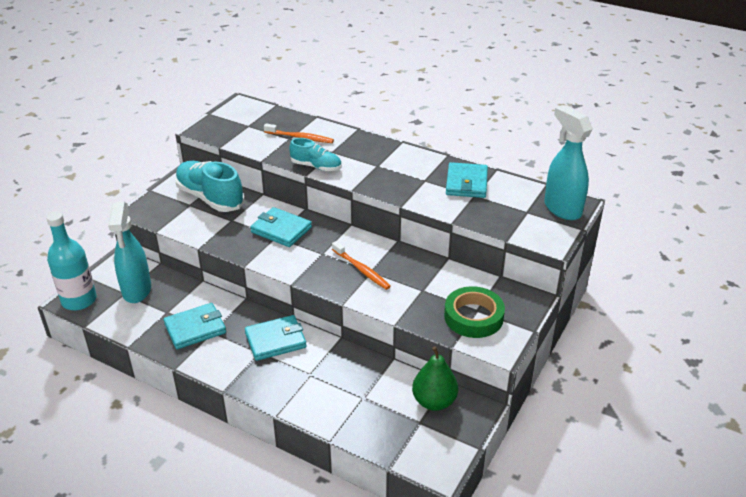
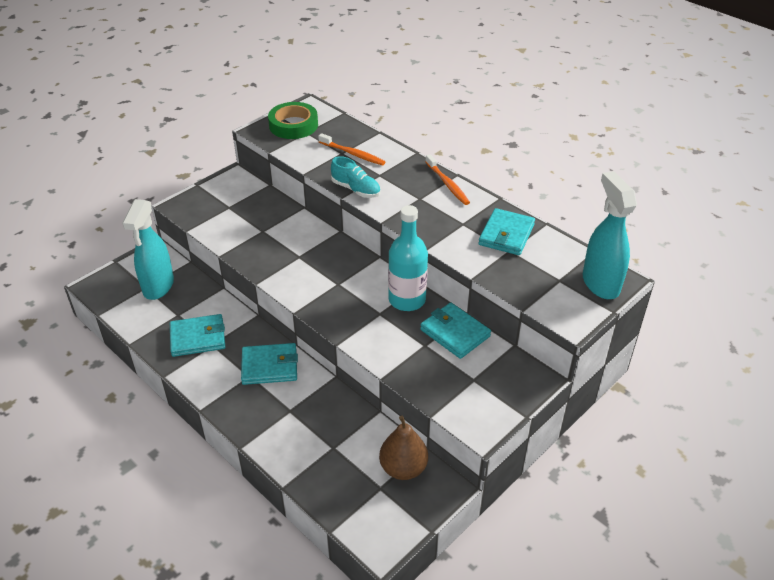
camera: 15 degrees right, 5 degrees up
(79, 300) = (102, 286): turquoise bottle -> turquoise bottle (407, 300)
(210, 198) = (251, 203): turquoise shoe -> none
(281, 230) = (307, 250): turquoise wallet -> turquoise wallet (455, 333)
(361, 269) = (370, 310): orange toothbrush -> orange toothbrush (447, 184)
(434, 401) = (403, 468): green pear -> brown pear
(473, 317) = (466, 386): green tape -> green tape (293, 125)

